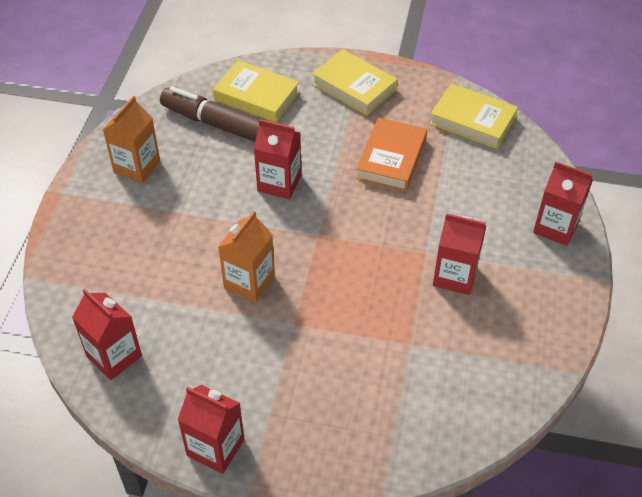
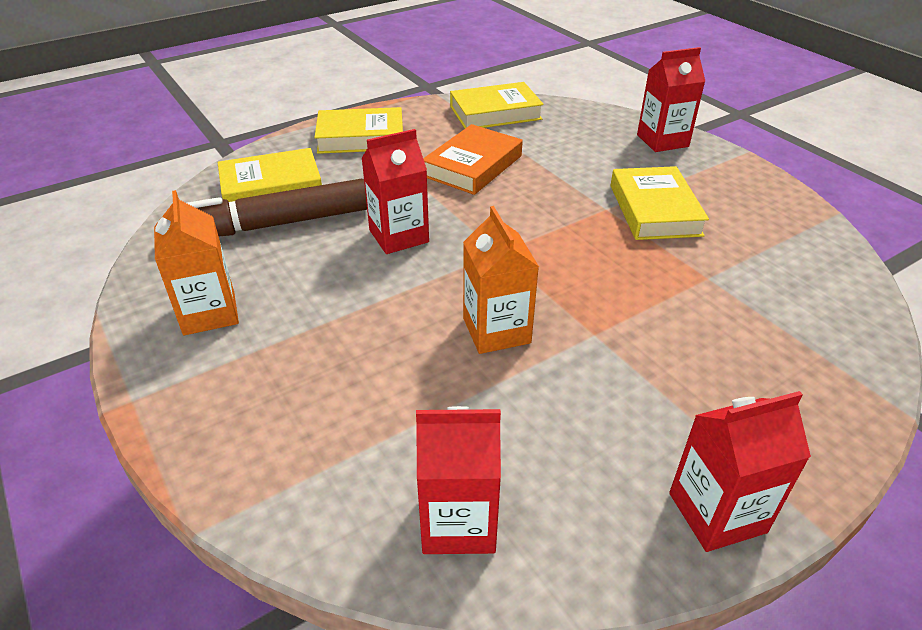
camera: 45 degrees left, 10 degrees down
(391, 159) = (472, 166): orange book -> orange book turned 60 degrees clockwise
(455, 276) = (654, 210): red carton -> yellow book

